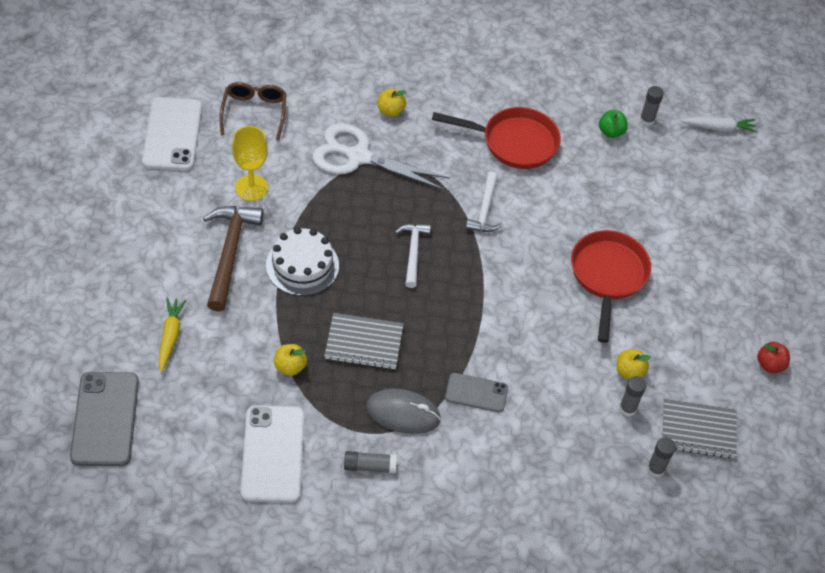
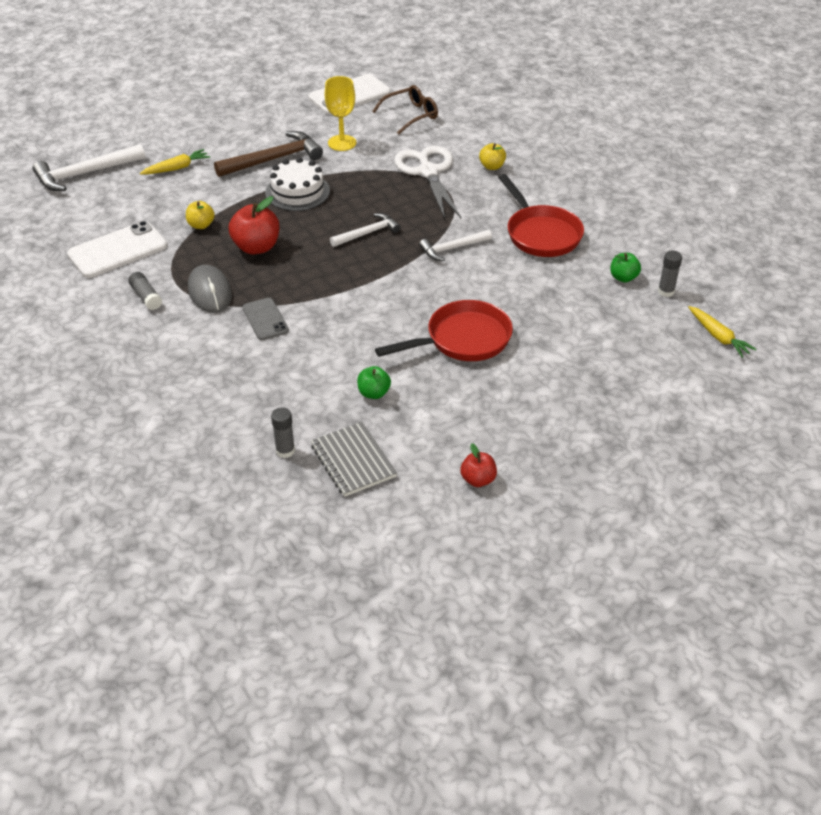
camera: 60 degrees right, 10 degrees down
(105, 419) = (85, 174): grey phone -> white hammer
(364, 343) = (256, 247): grey notebook -> red apple
(627, 408) = (333, 408): grey glue stick -> none
(629, 372) = (374, 393): yellow apple -> green apple
(719, 128) = (718, 336): white carrot -> yellow carrot

